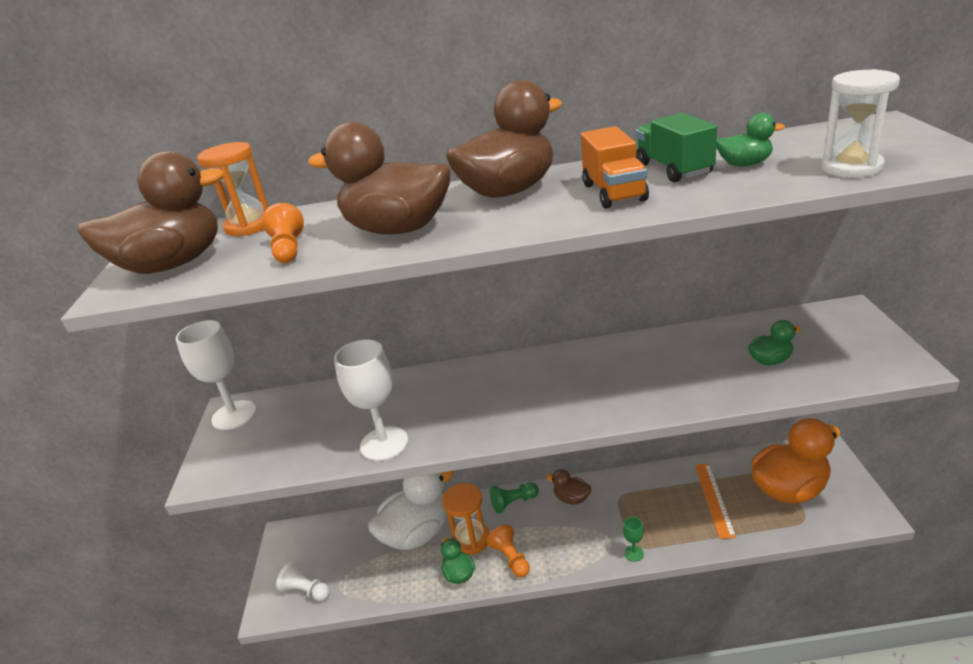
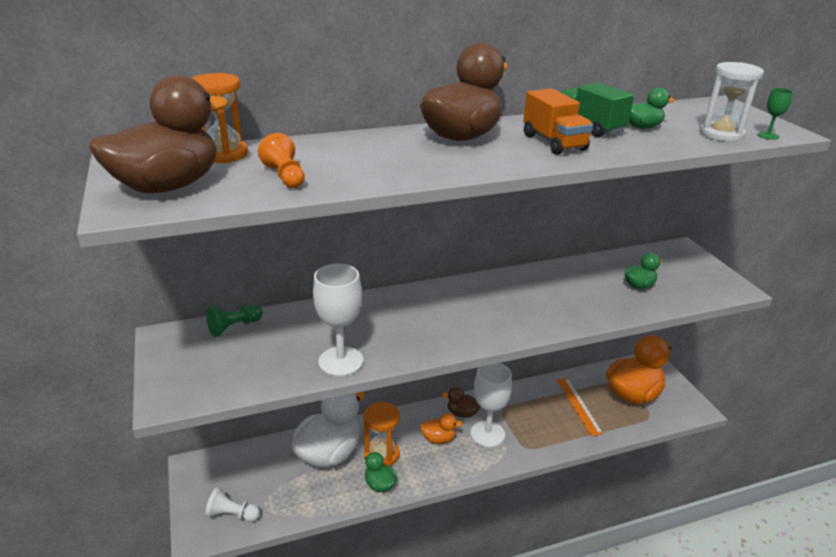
camera: 20 degrees left, 0 degrees up
(234, 415) = (171, 342): white goblet -> white goblet (487, 434)
(398, 229) = (382, 163): brown duck -> none
(511, 558) = (423, 467): orange pawn -> none
(513, 503) = (412, 420): green pawn -> green pawn (234, 327)
(536, 527) = (438, 439): none -> orange duck
(633, 553) = (526, 453): green goblet -> green goblet (768, 136)

